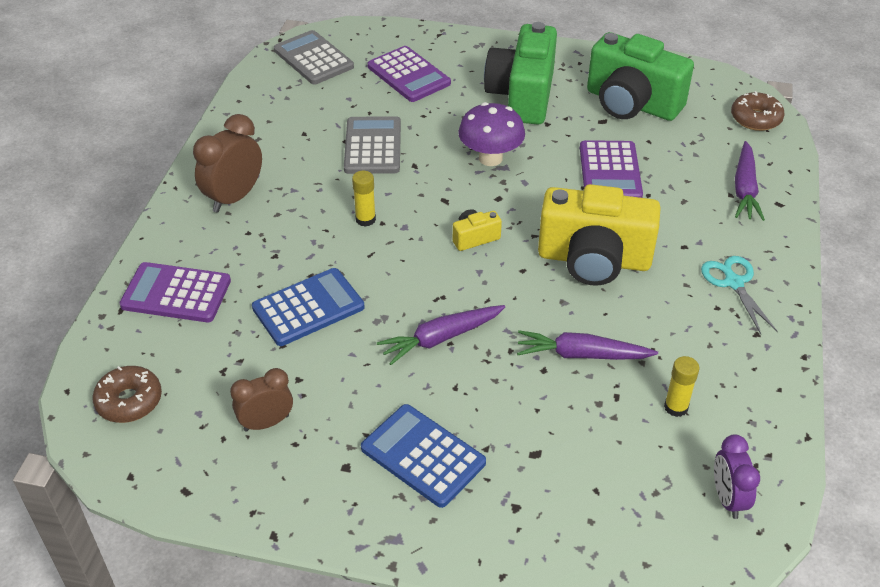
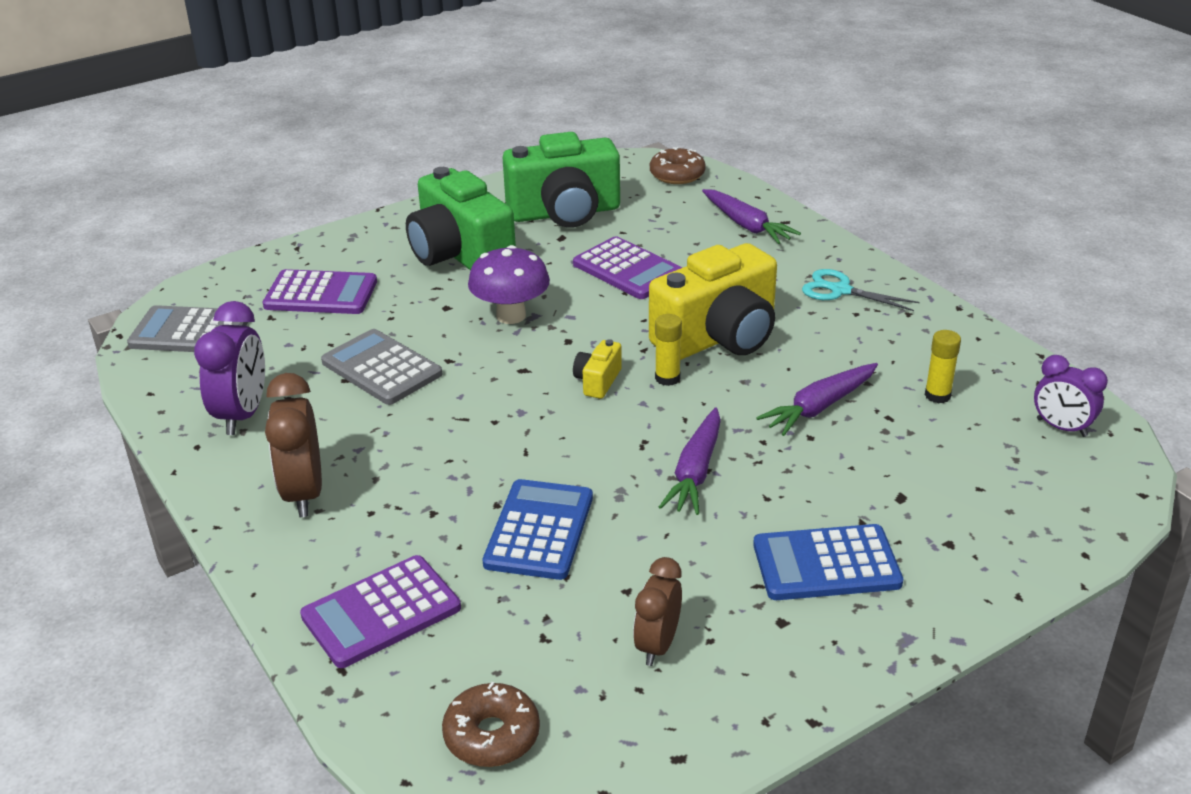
camera: 45 degrees left, 10 degrees down
(269, 129) = (242, 415): none -> purple clock
(365, 219) = (474, 428): yellow glue stick -> yellow glue stick (667, 378)

